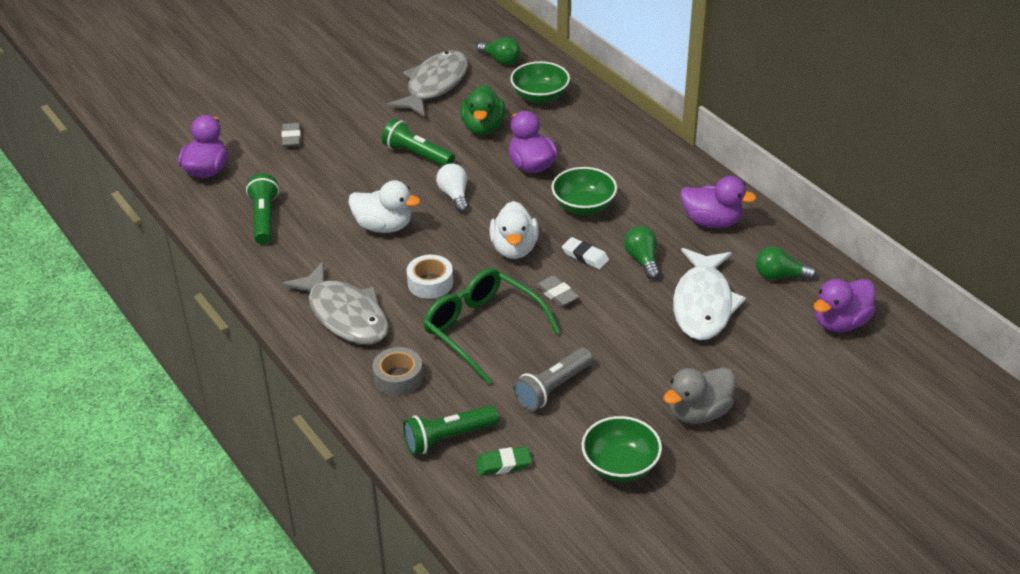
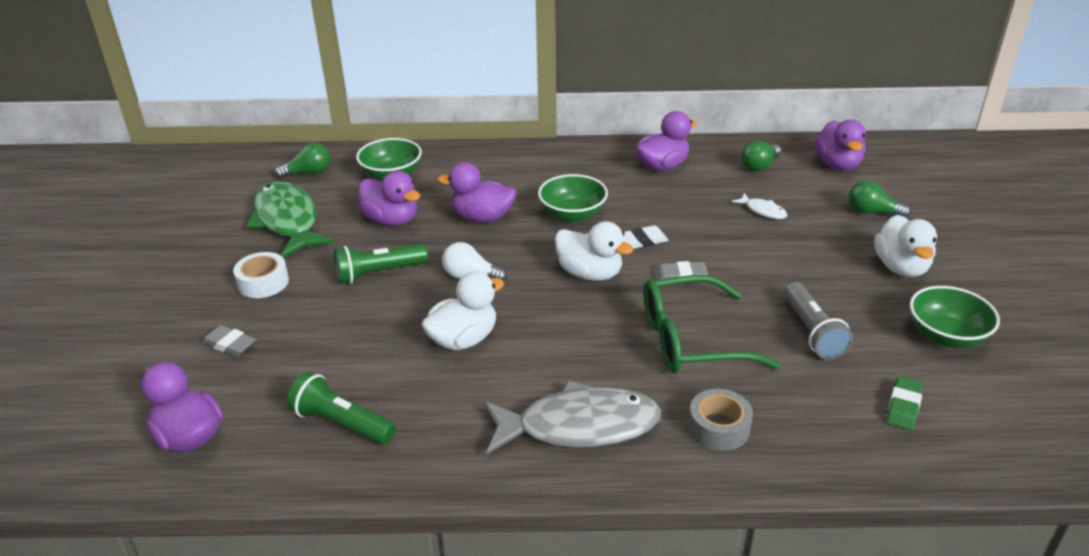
camera: 55 degrees left, 5 degrees down
(430, 283) = (587, 344): white tape -> white tape (263, 282)
(434, 85) = (287, 221): grey fish -> green fish
(448, 438) = (840, 429): green flashlight -> none
(483, 127) = (391, 220): green duck -> purple duck
(642, 260) = (678, 215): green light bulb -> green light bulb (872, 212)
(699, 413) = (901, 267): grey duck -> white duck
(703, 304) = (763, 211): white fish -> white fish, size x0.43

